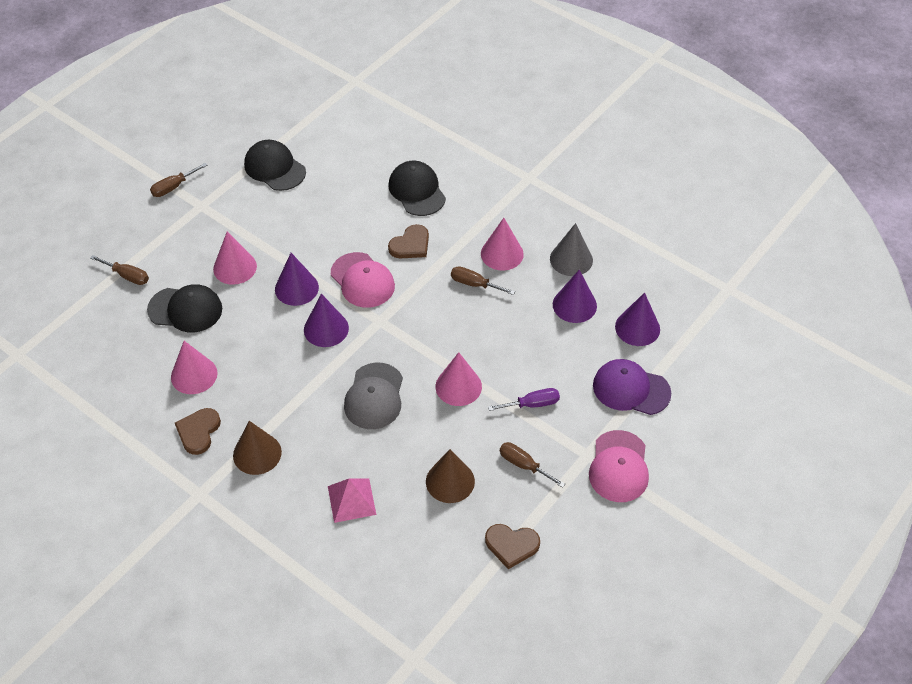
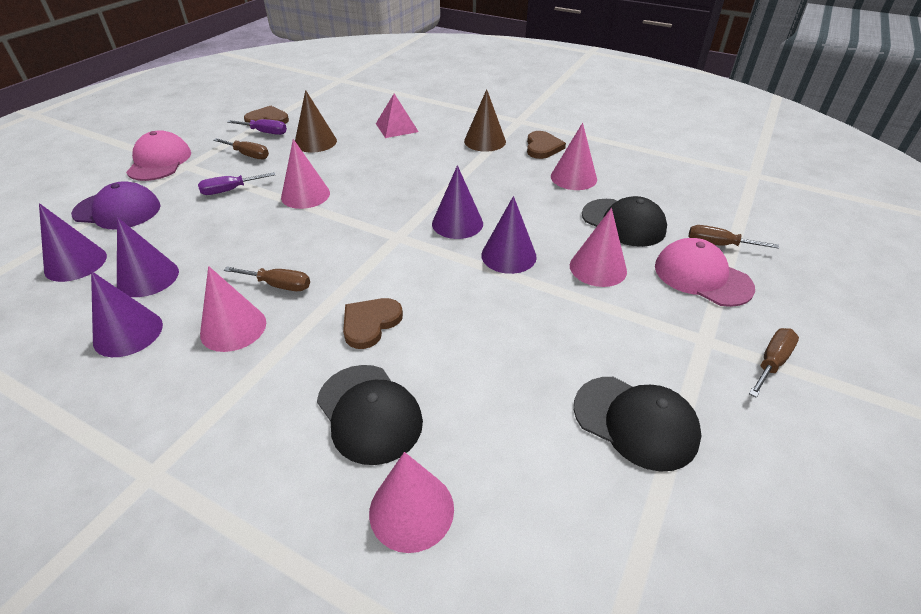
camera: 170 degrees right, 10 degrees down
(185, 309) = (623, 223): black cap -> black cap turned 135 degrees counterclockwise
(362, 280) = (428, 273): pink cap -> pink cap (702, 277)
(374, 396) = (391, 181): grey cap -> none
(401, 147) = (411, 510): none -> pink cone
(511, 512) = (265, 132): none -> purple screwdriver
(571, 259) = (128, 333): grey cone -> purple cone

